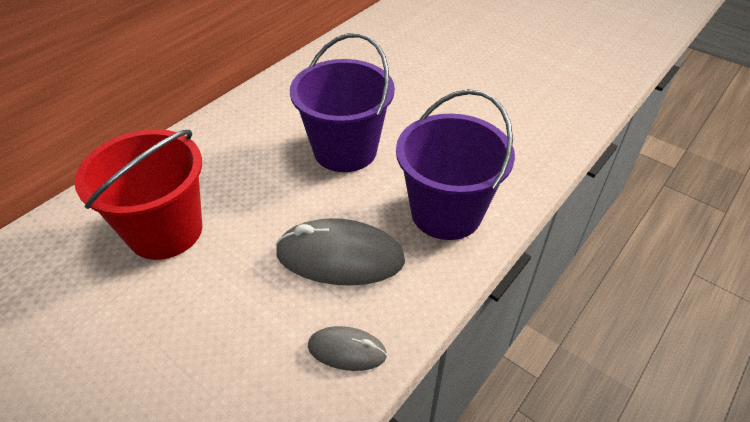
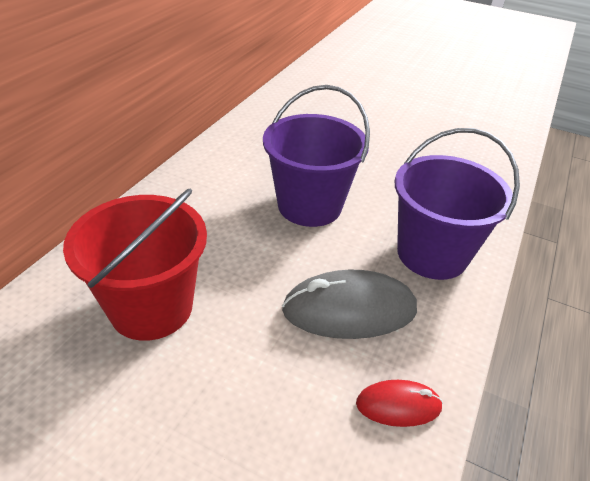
camera: 15 degrees left, 5 degrees down
(347, 350) = (398, 405): grey mouse -> red mouse

